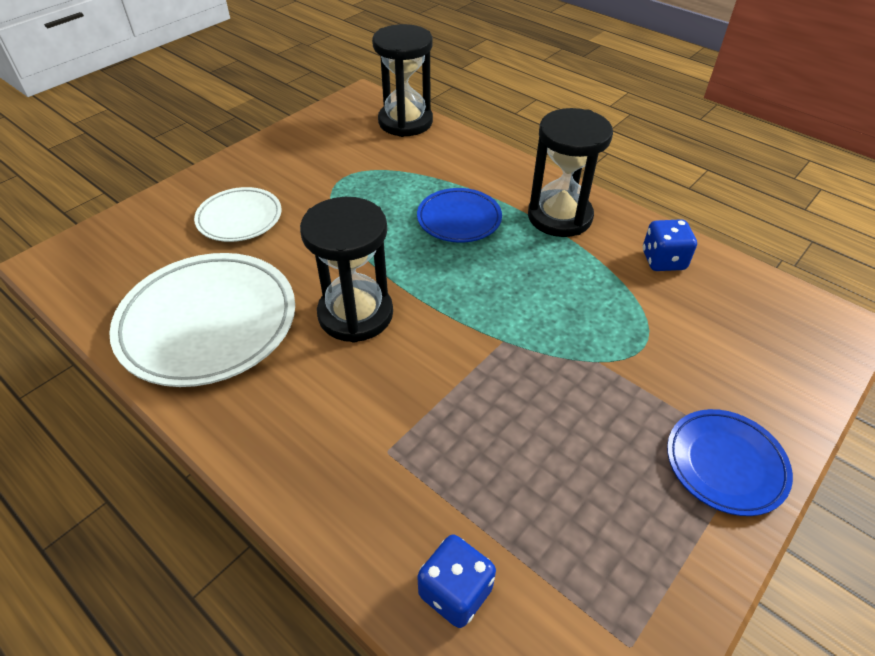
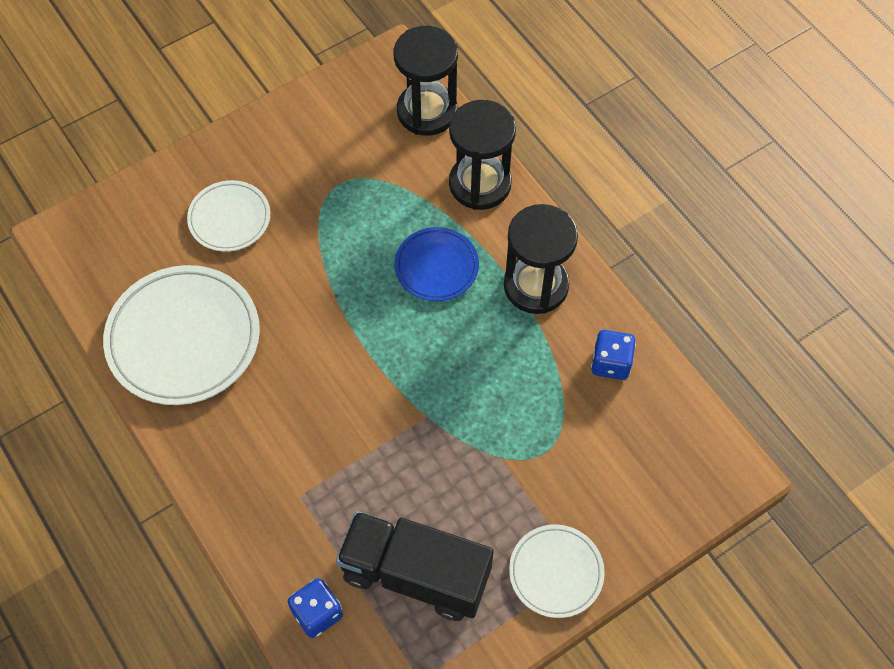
camera: 15 degrees right, 15 degrees up
(355, 314) = (309, 358): black hourglass -> black hourglass (480, 184)
(563, 508) = (415, 574): none -> black truck
(725, 464) = (556, 572): blue plate -> white plate

